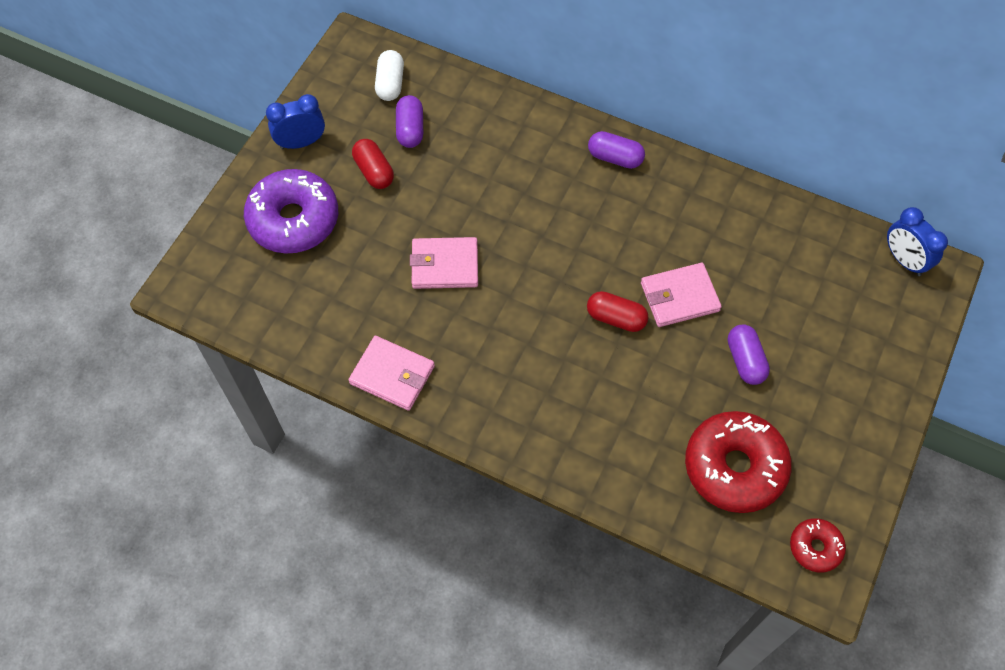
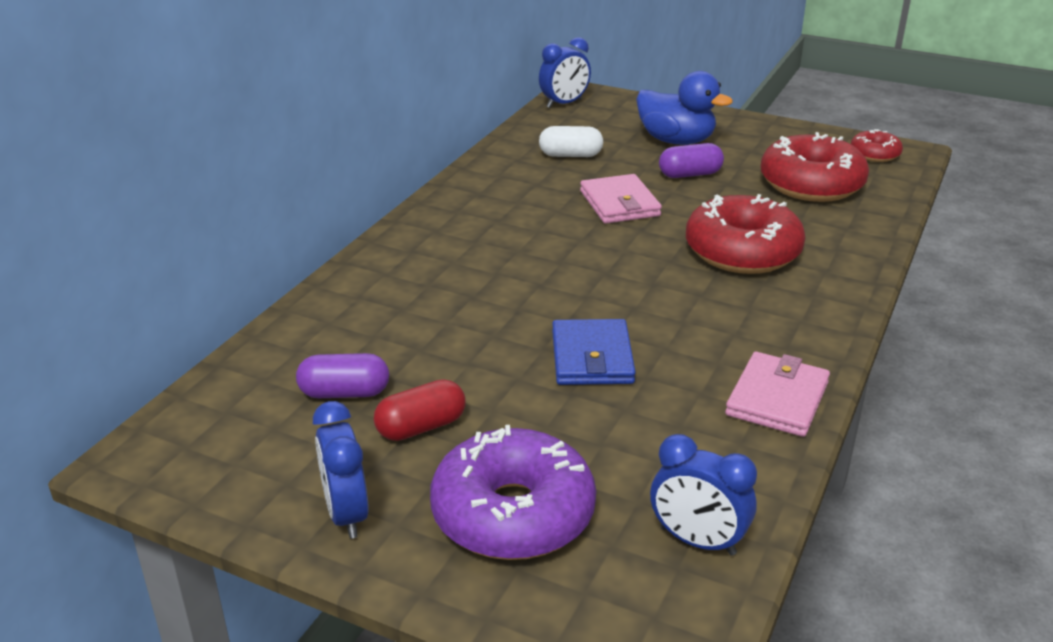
camera: 90 degrees left, 30 degrees down
(262, 310) = (697, 541): none -> blue clock
(390, 84) = (244, 415): white capsule -> white capsule (570, 155)
(445, 265) = (592, 357): pink wallet -> blue wallet
(597, 384) = (742, 252): none -> red donut
(615, 158) = (425, 235): purple capsule -> none
(616, 318) = (653, 239): red capsule -> none
(823, 357) = (676, 141): none -> blue duck

